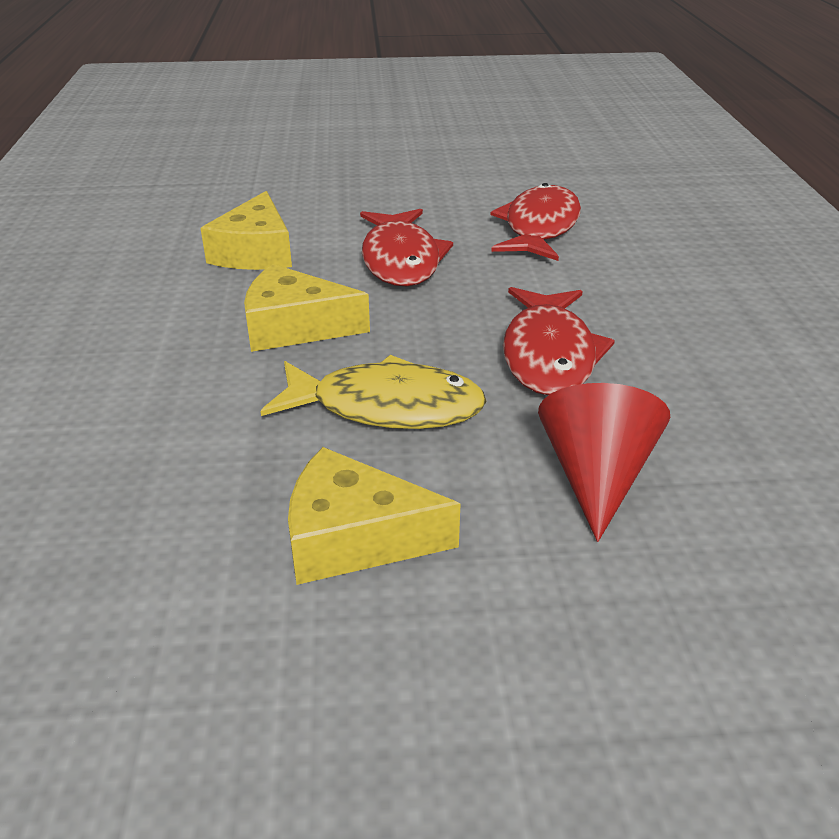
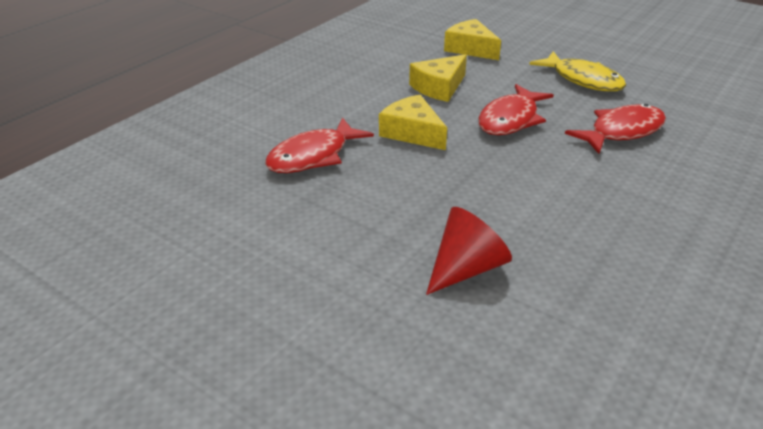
camera: 40 degrees right, 0 degrees up
(354, 537) = (325, 235): yellow cheese -> yellow cheese (470, 49)
(387, 407) = (408, 189): yellow fish -> yellow fish (583, 80)
(549, 355) = (525, 202): red fish -> red fish (313, 156)

